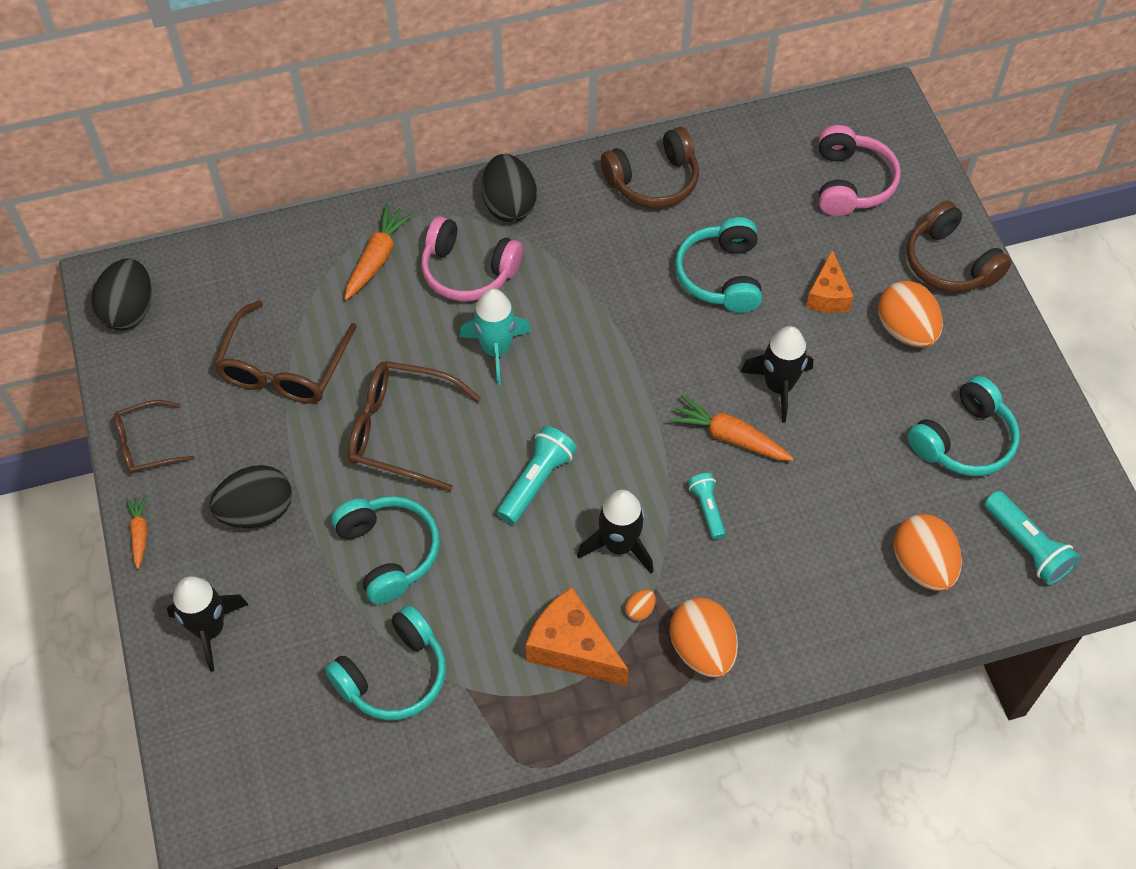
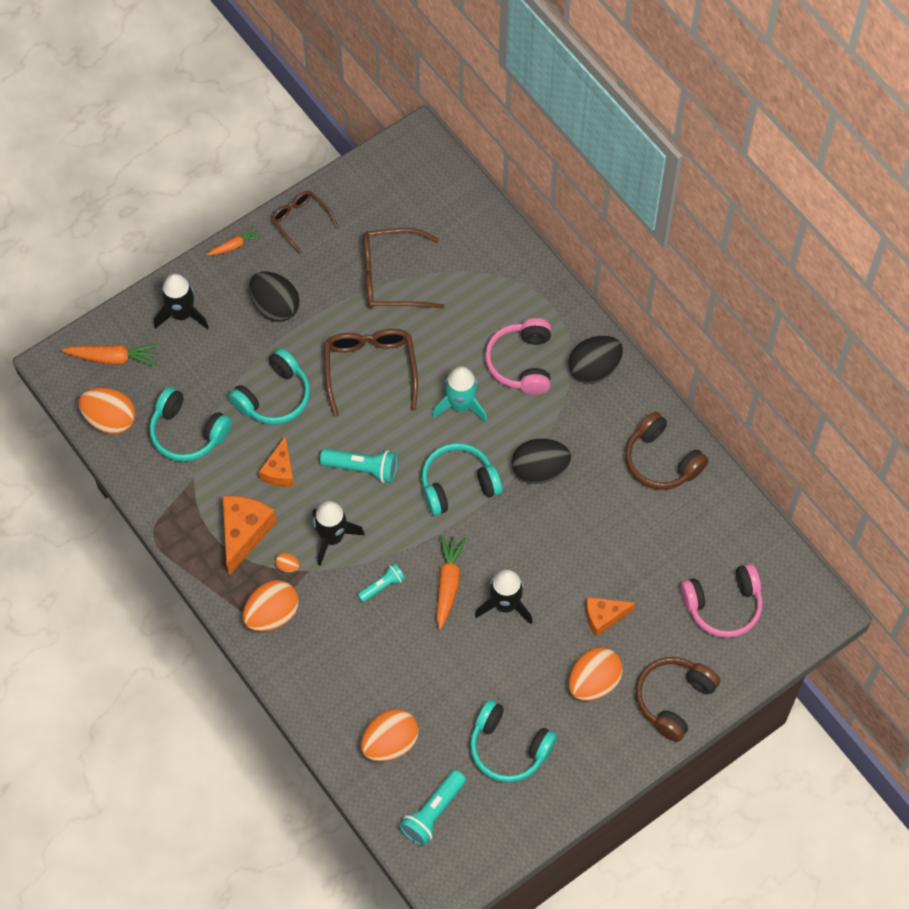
camera: 70 degrees right, 5 degrees up
(129, 310) = (400, 165): black egg -> black egg (539, 470)
(327, 772) = (110, 419): none -> orange egg
(377, 258) = (508, 299): orange carrot -> orange carrot (113, 358)
(499, 578) = (280, 471): none -> orange cheese
(721, 276) = (590, 536): turquoise headphones -> turquoise headphones (458, 484)

